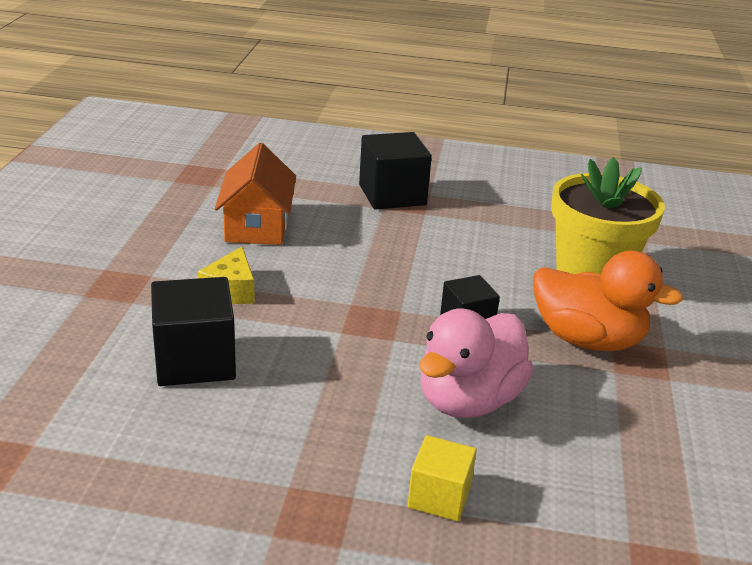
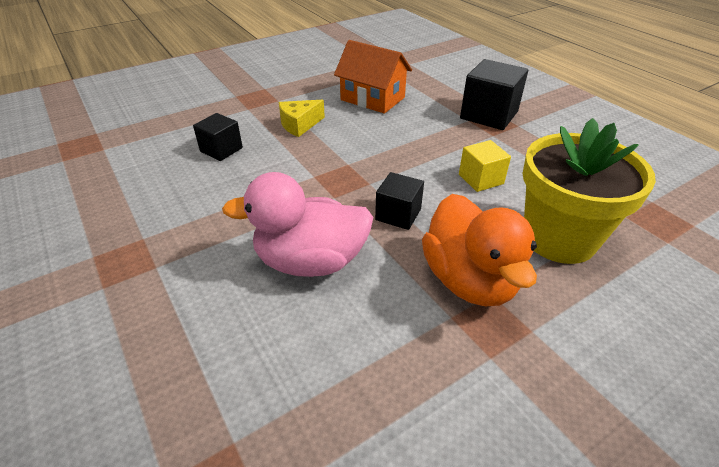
camera: 50 degrees right, 10 degrees up
(195, 360) = (221, 150): black cube -> black cube, size x0.60
(257, 226) = (372, 98): orange house -> orange house turned 75 degrees clockwise
(439, 497) = (189, 303): yellow cube -> yellow cube (481, 179)

